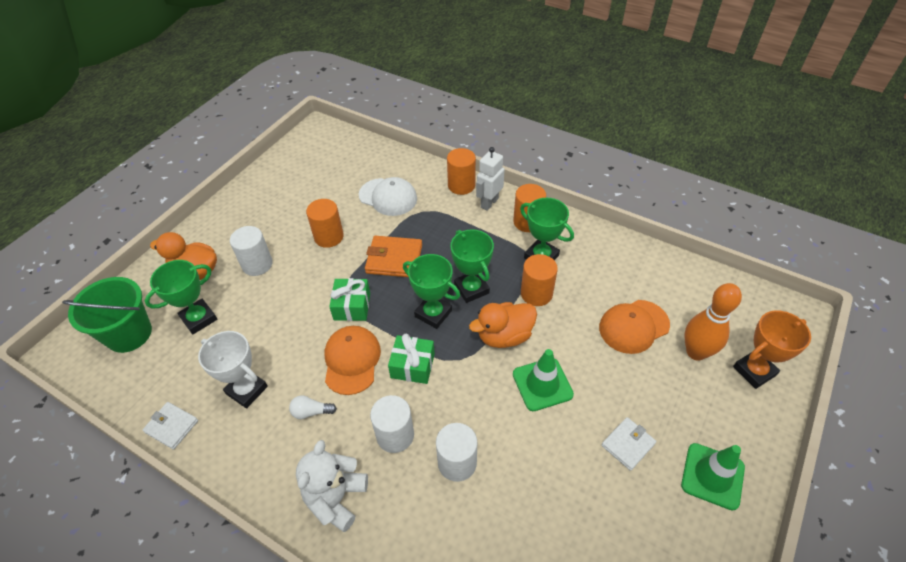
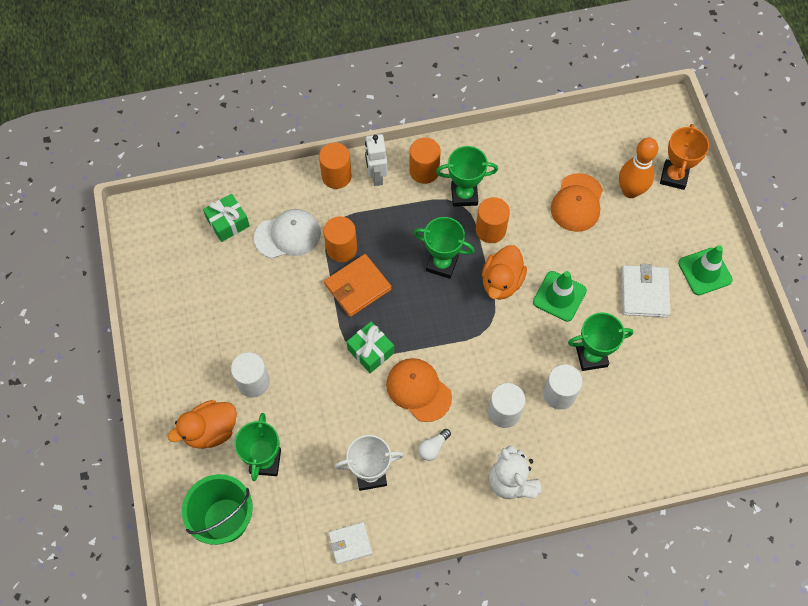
camera: 45 degrees left, 15 degrees up
(329, 237) = (282, 311): orange cylinder -> orange cylinder (341, 248)
(412, 365) = (464, 357): green gift -> green gift (228, 222)
(433, 313) = (436, 306): green trophy -> green trophy (591, 356)
(628, 444) = (644, 292): white wallet -> white wallet, size x1.54

